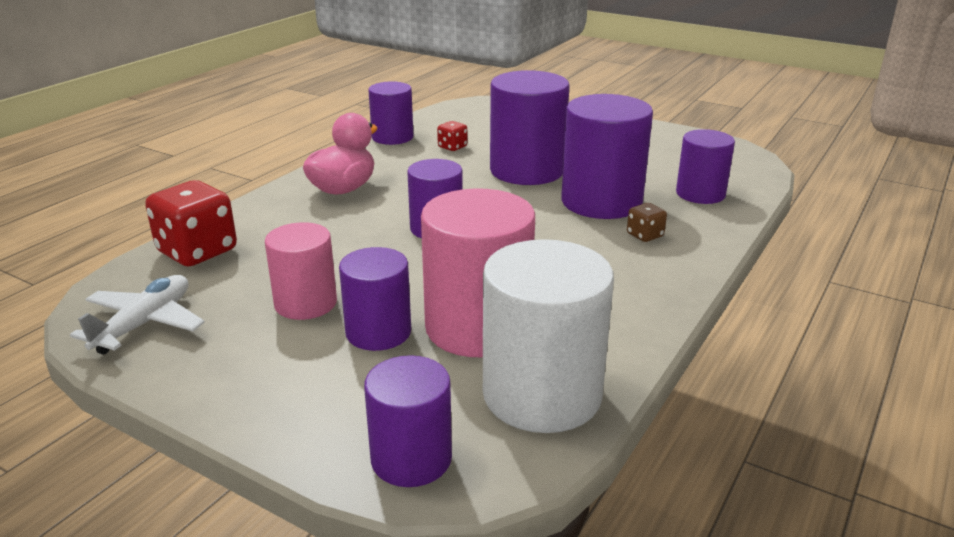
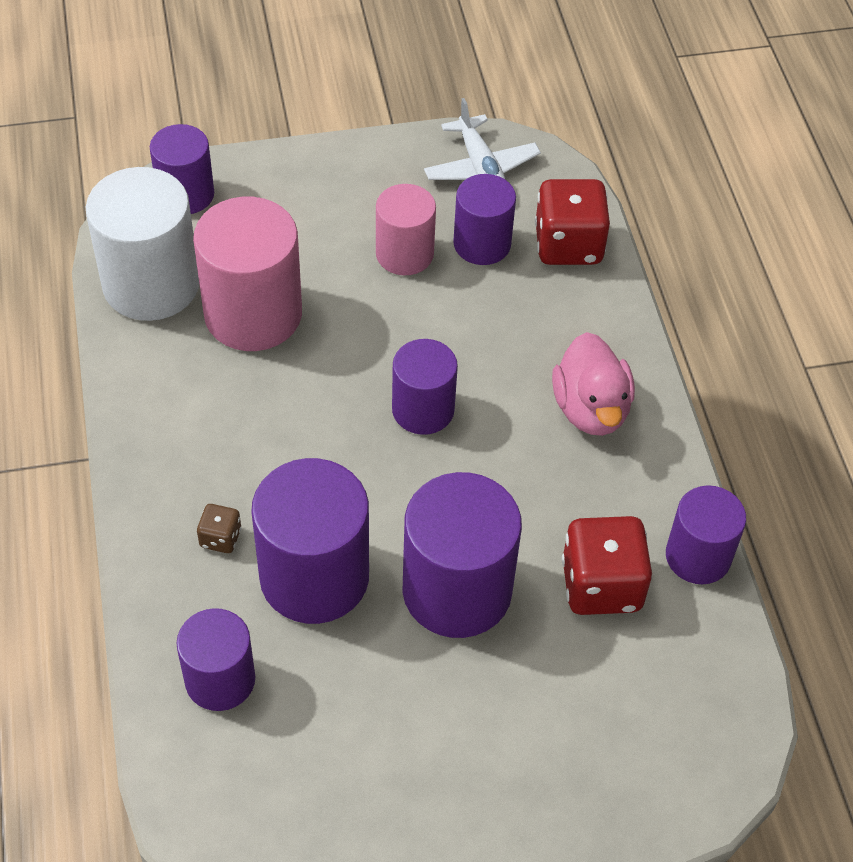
camera: 135 degrees right, 25 degrees up
(378, 332) = (317, 263): purple cylinder -> purple cylinder (482, 244)
(452, 147) = (601, 585): red dice -> red dice, size x2.08

